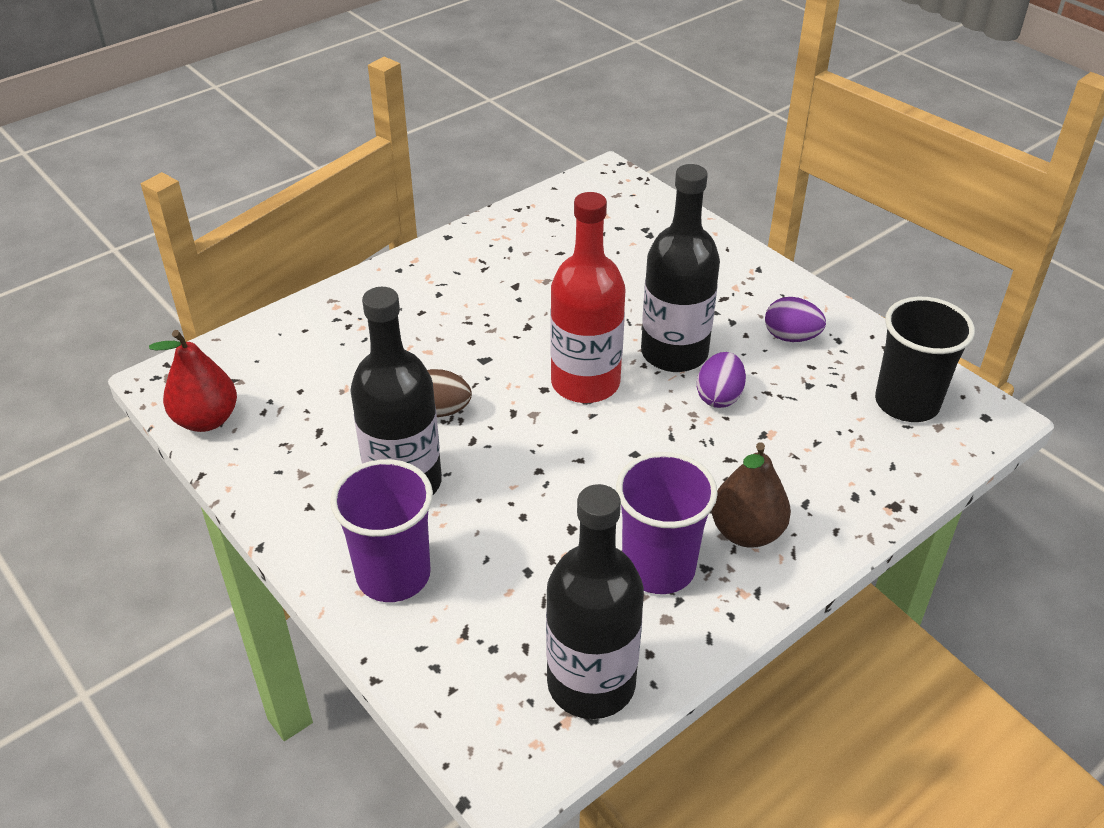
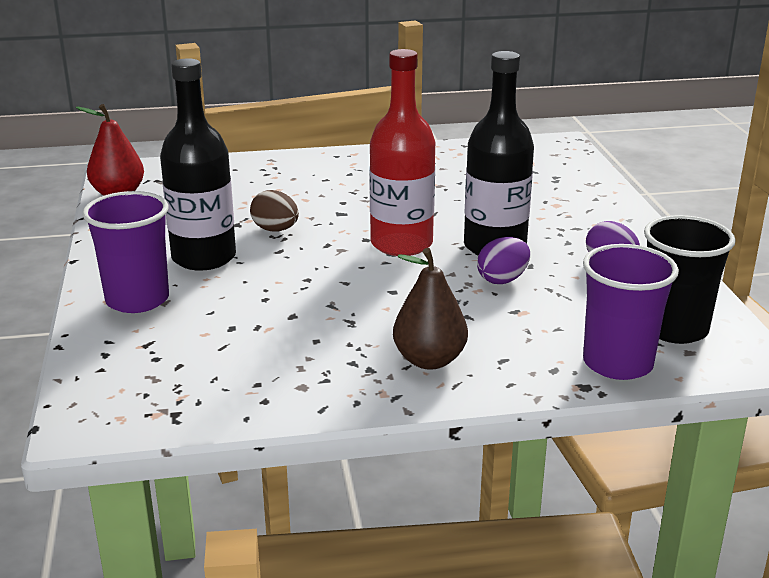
camera: 30 degrees right, 15 degrees down
(591, 683) = (200, 400): black bottle -> none
(658, 567) = (332, 357): purple cup -> purple cup (617, 363)

